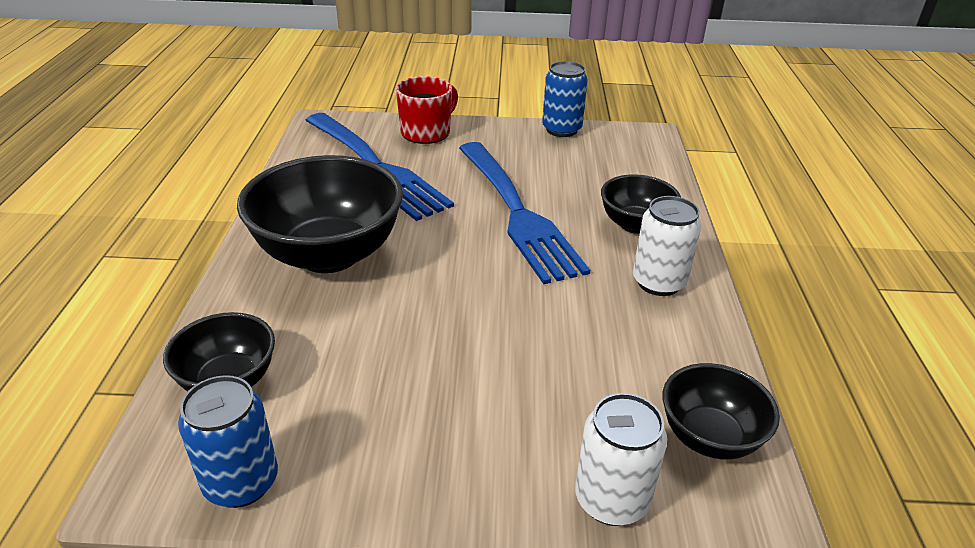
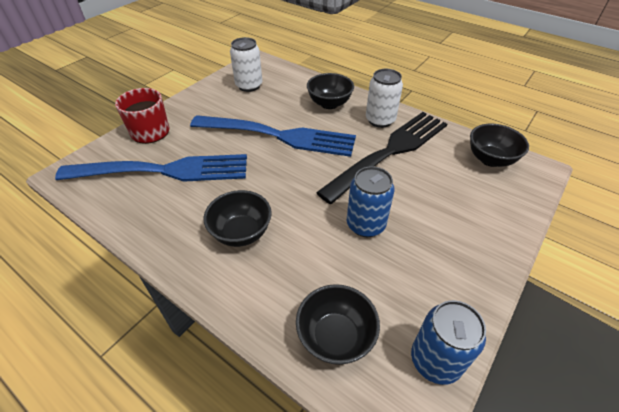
camera: 55 degrees left, 10 degrees up
(329, 254) = (241, 233): black bowl -> black bowl, size x0.54
(561, 129) = (216, 83): blue can -> blue can (365, 225)
(593, 317) = (389, 153): none -> black fork
(611, 499) = (513, 207): white can -> white can (249, 86)

